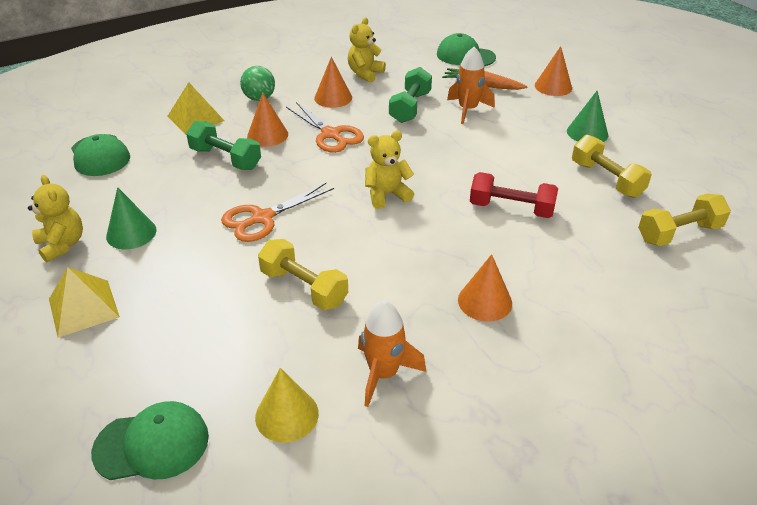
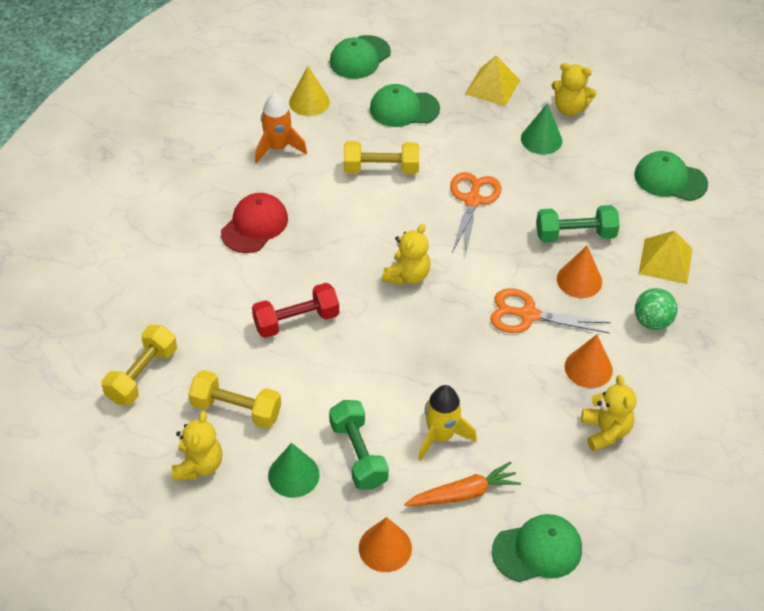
camera: 140 degrees right, 10 degrees up
(199, 338) = (404, 109): none -> green cap
(410, 107) = (500, 402): green dumbbell -> green dumbbell (358, 454)
(468, 110) = (441, 436): orange rocket -> yellow rocket
(485, 301) = (254, 225): orange cone -> red cap
(657, 163) = (198, 465): none -> yellow teddy bear

